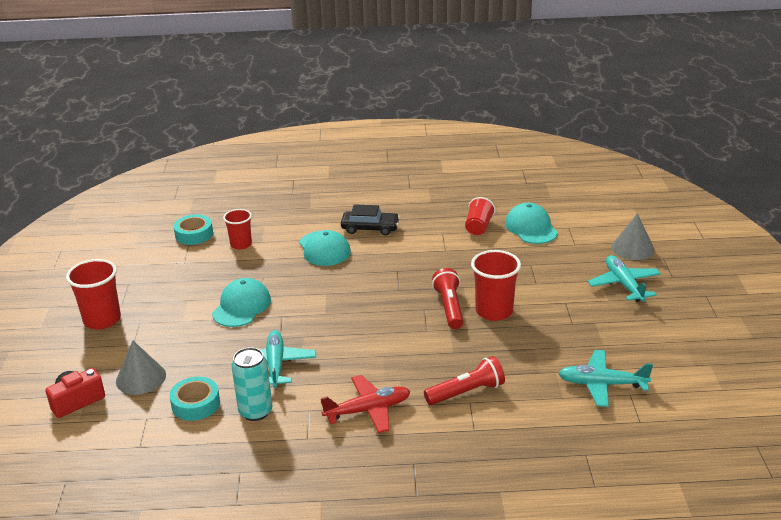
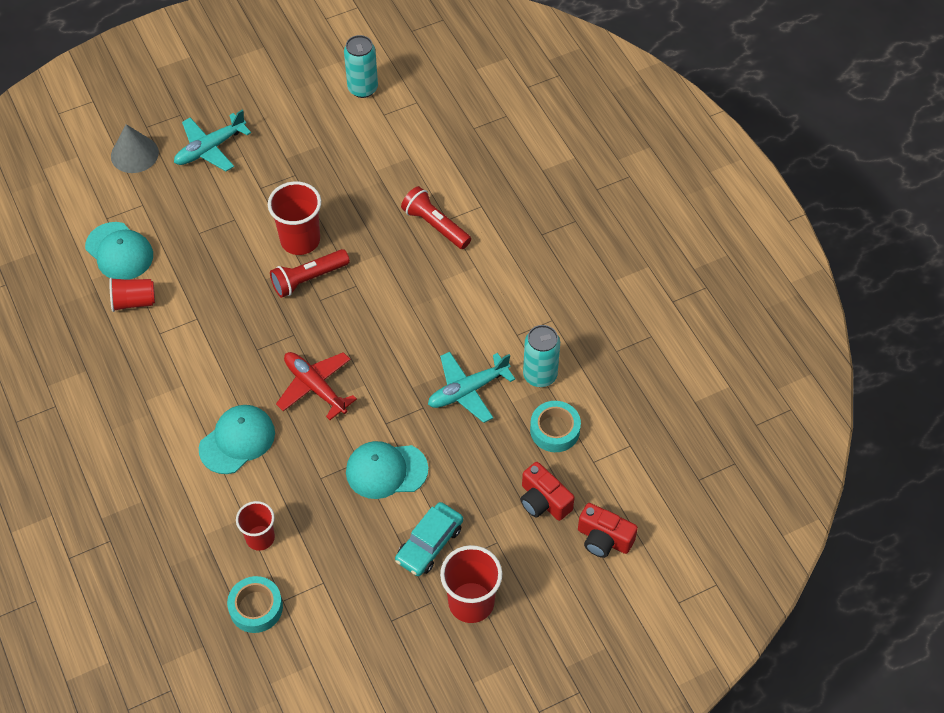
camera: 115 degrees left, 25 degrees up
(141, 378) = (543, 501): grey cone -> red camera
(165, 312) = (429, 543): none -> turquoise car
(368, 410) = (494, 289): red plane -> red plane (315, 387)
(370, 228) = (173, 411): black car -> none
(531, 228) = (119, 251): turquoise cap -> turquoise cap turned 90 degrees counterclockwise
(601, 384) = (379, 135): turquoise plane -> none
(672, 388) = (363, 88): none -> turquoise can

